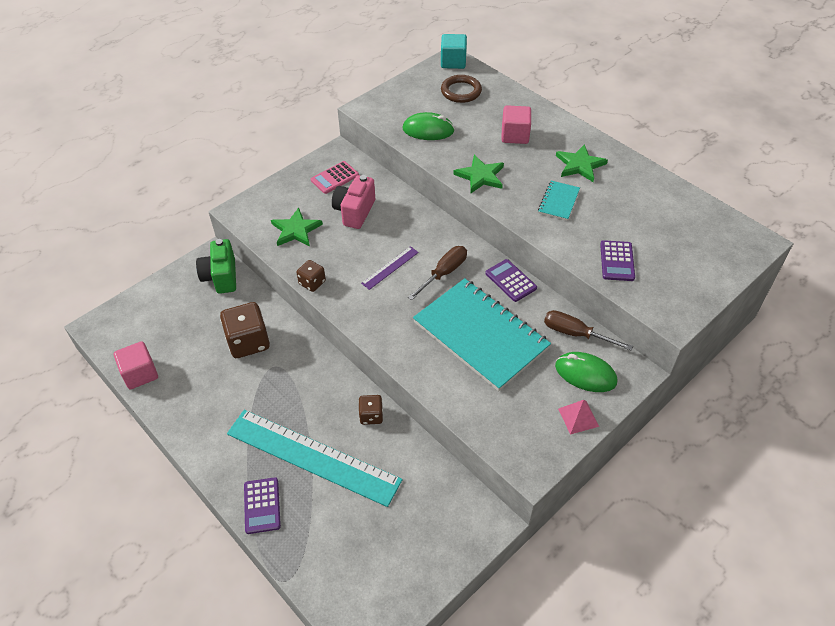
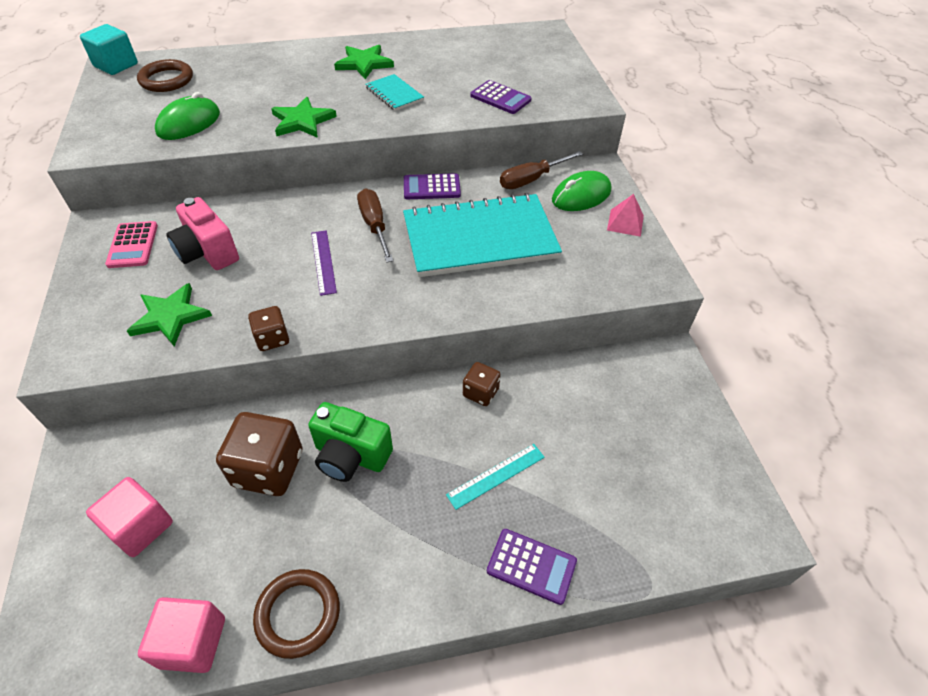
camera: 60 degrees left, 0 degrees up
(175, 408) = (298, 614): none -> brown ring
(221, 277) = (127, 453): green camera -> green camera (351, 456)
(313, 456) = (496, 475): turquoise ruler -> turquoise ruler, size x0.42
(515, 135) = (277, 78): pink cube -> pink cube (140, 526)

